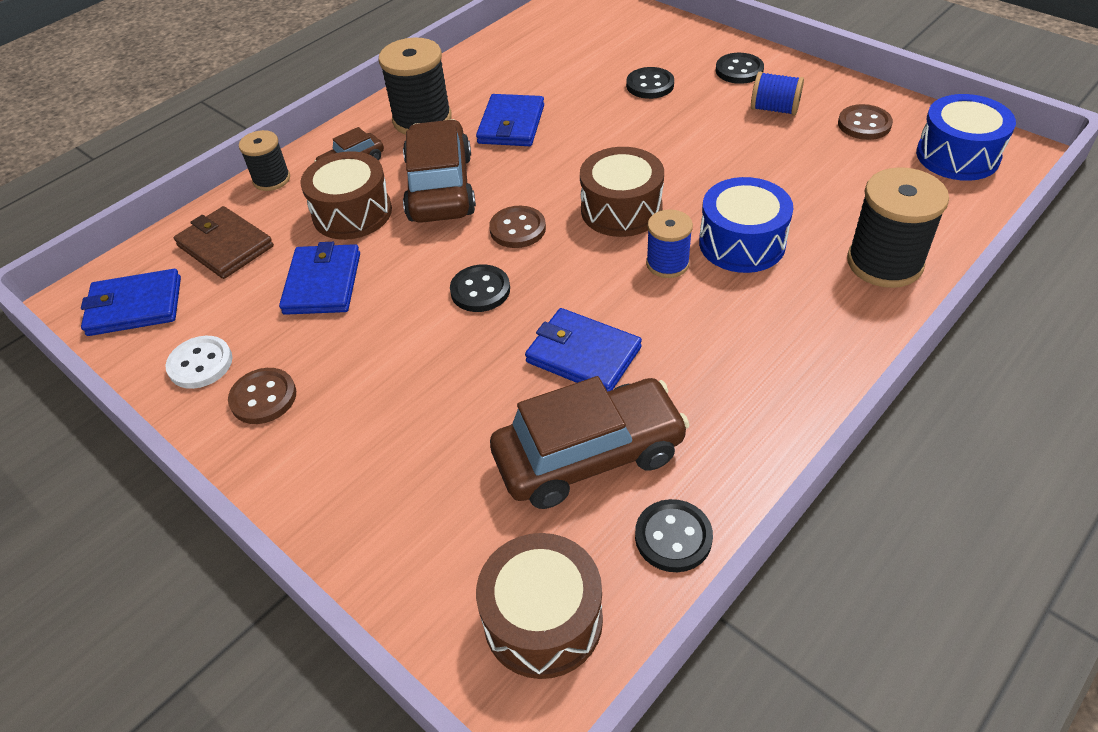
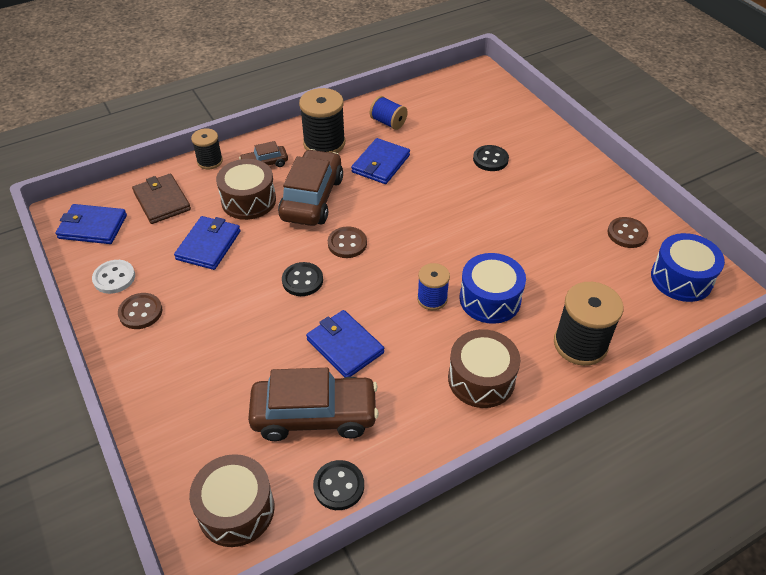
camera: 15 degrees right, 0 degrees up
(621, 210) = (422, 250): brown drum -> brown drum (481, 379)
(739, 70) = (560, 165): black button -> none
(774, 109) = (568, 203): blue spool -> blue spool (388, 122)

